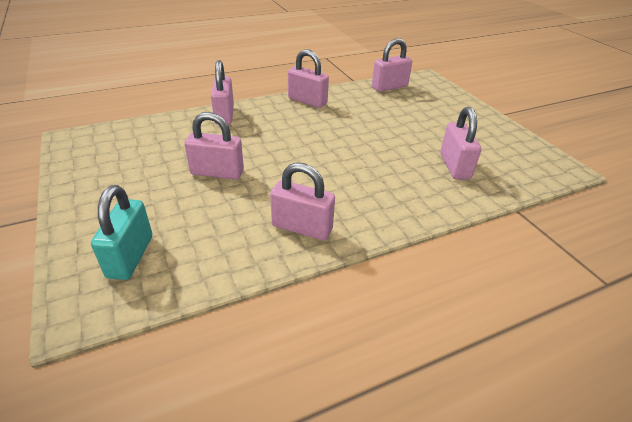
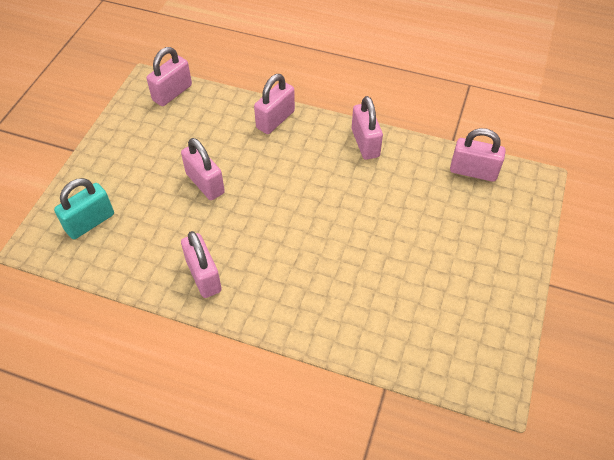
camera: 45 degrees right, 15 degrees up
(455, 166) = (392, 308): pink padlock -> pink padlock (172, 93)

